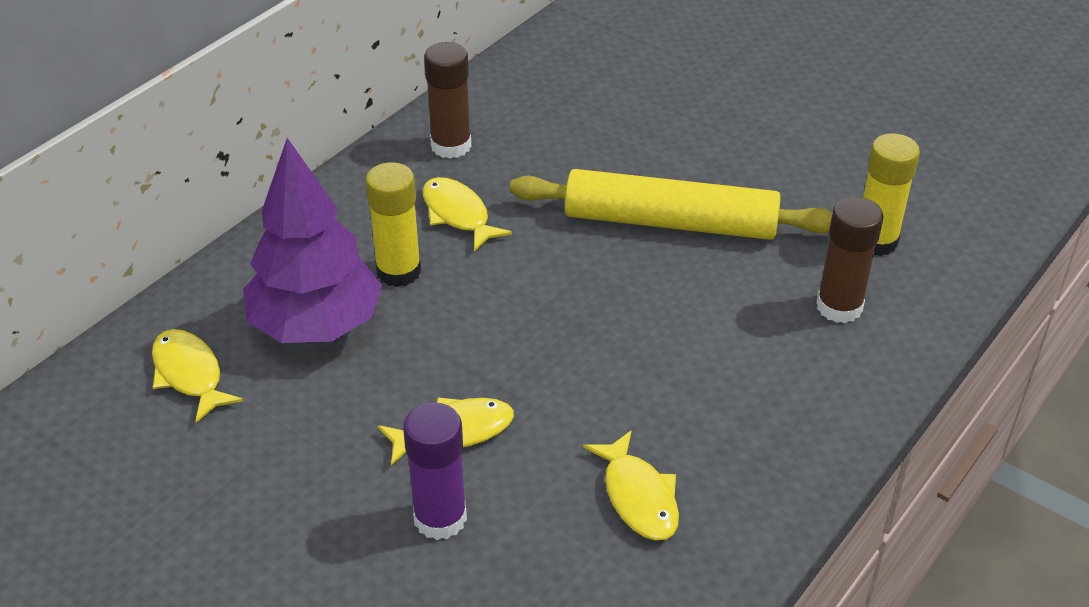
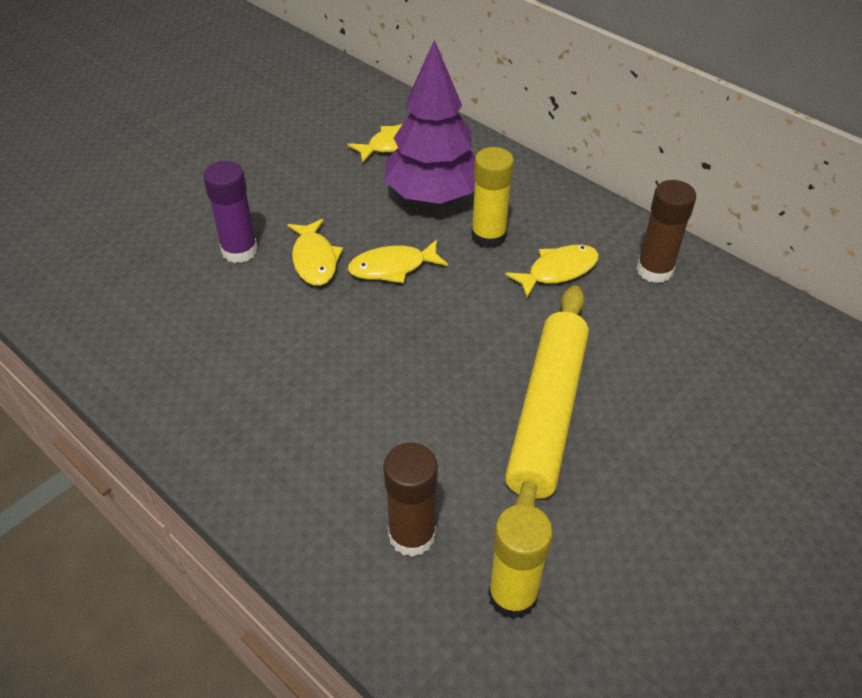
camera: 95 degrees right, 5 degrees up
(638, 497) = (224, 353): yellow fish -> yellow fish (392, 267)

